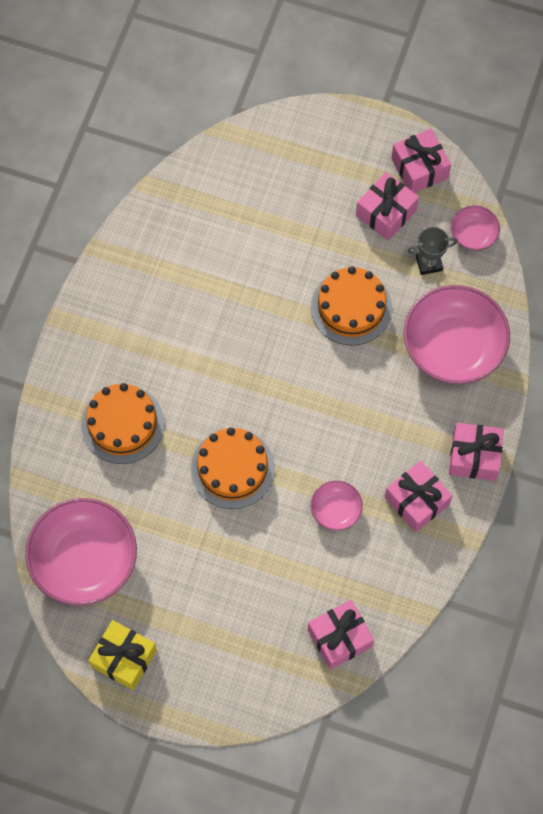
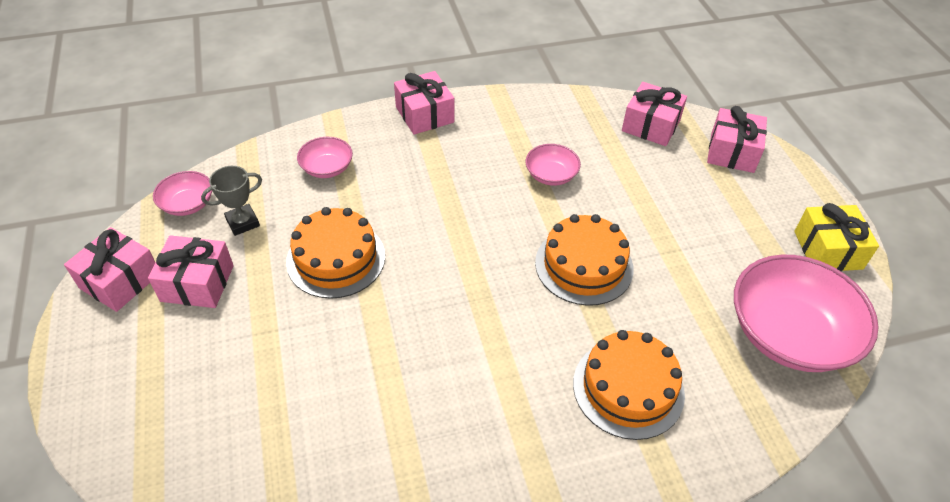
camera: 125 degrees left, 20 degrees down
(416, 501) = (495, 131): pink gift -> pink gift (732, 152)
(429, 263) = (242, 222): grey trophy -> grey trophy turned 75 degrees counterclockwise
(453, 346) = (327, 168): pink bowl -> pink bowl, size x0.48

